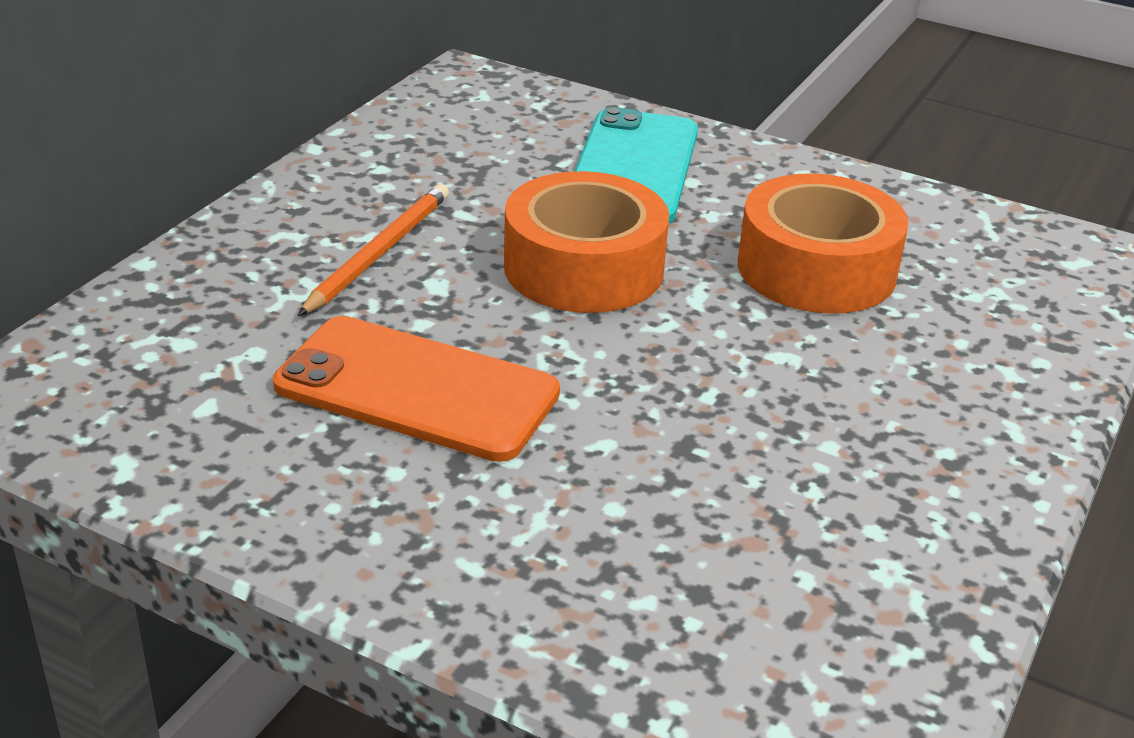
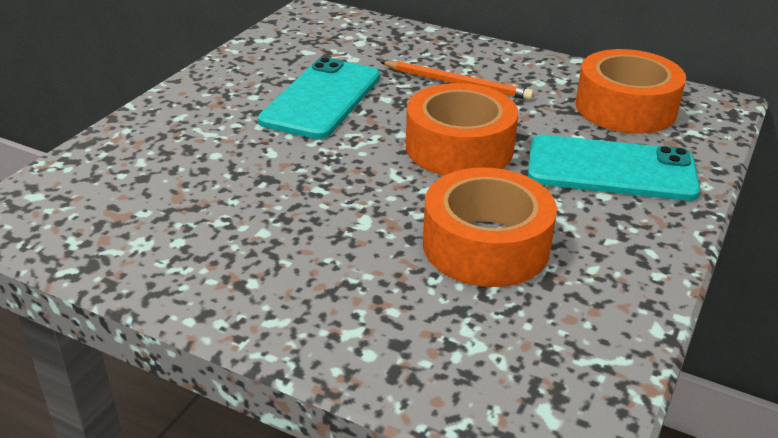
camera: 90 degrees right, 0 degrees up
(417, 389) = (322, 99): orange phone -> turquoise phone
(473, 135) = (625, 108): none -> orange tape

